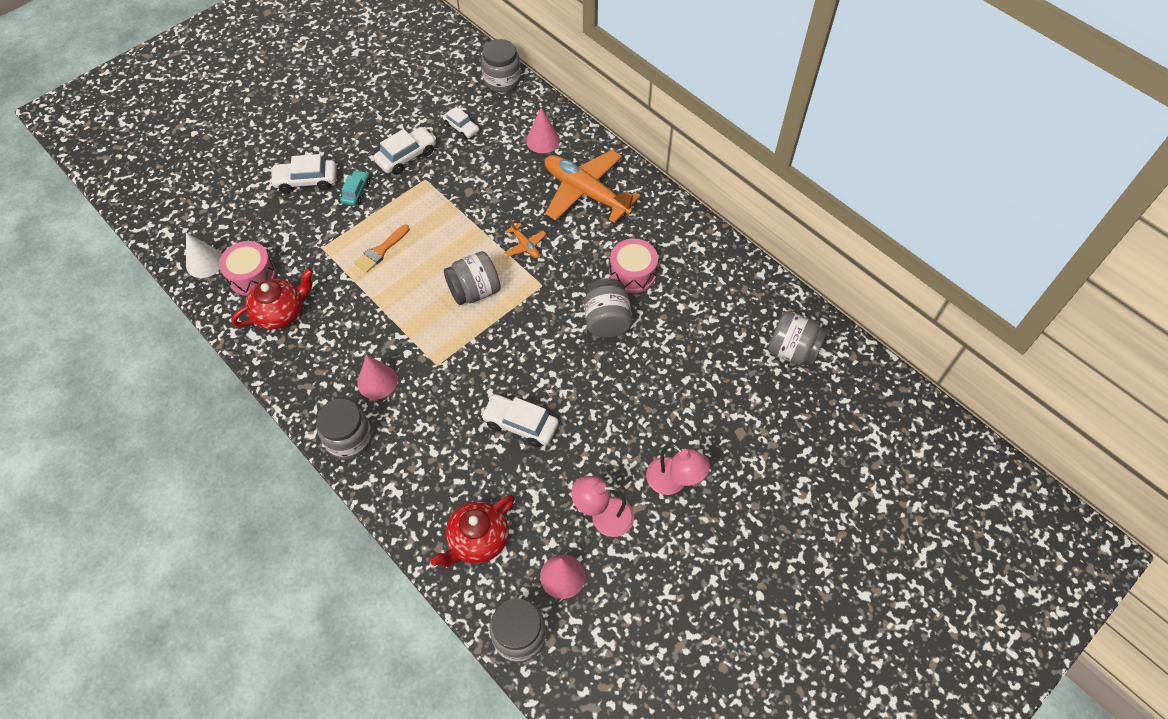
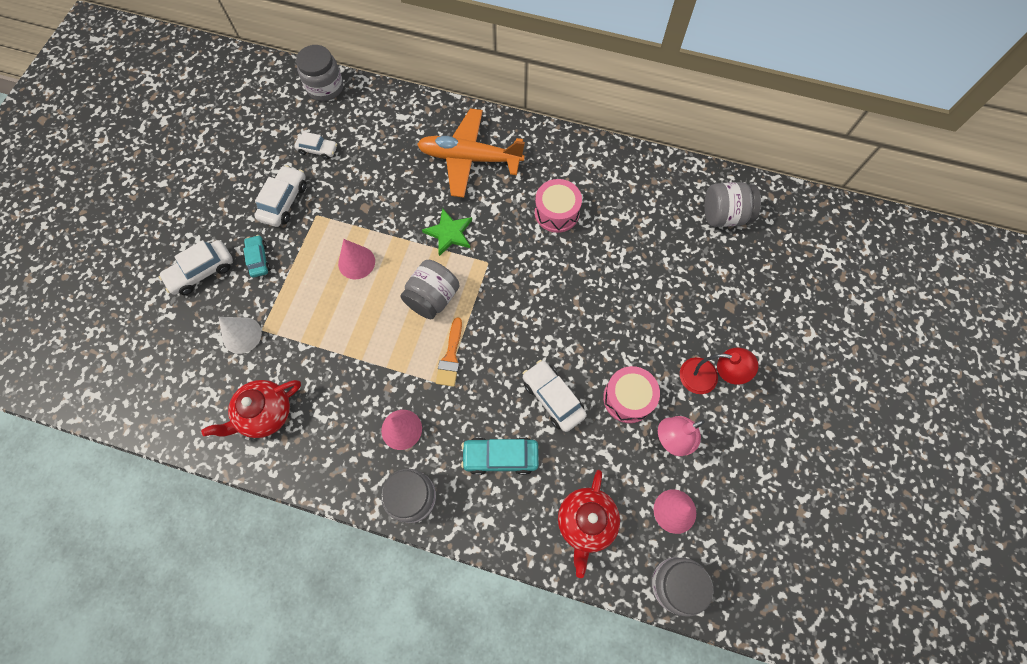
camera: 30 degrees left, 10 degrees up
(204, 262) = (153, 404): white cone -> white cone (242, 335)
(252, 276) = (211, 393): pink drum -> pink drum (628, 398)
(281, 313) = (265, 414): red teapot -> red teapot turned 150 degrees counterclockwise
(380, 251) = (321, 304): orange brush -> orange brush (450, 357)
(442, 447) = (500, 457): none -> turquoise car
(520, 424) = (553, 398): white car -> white car turned 60 degrees clockwise
(525, 245) = (449, 233): orange plane -> green star
(543, 140) = (400, 128): pink cone -> pink cone (356, 262)
(607, 320) = (563, 266): grey jar -> none
(673, 482) = (707, 377): pink lamp -> red lamp

